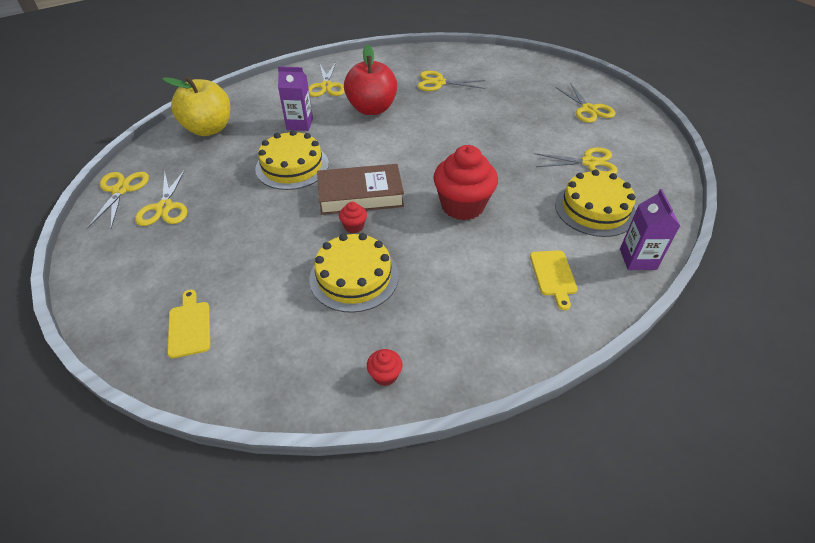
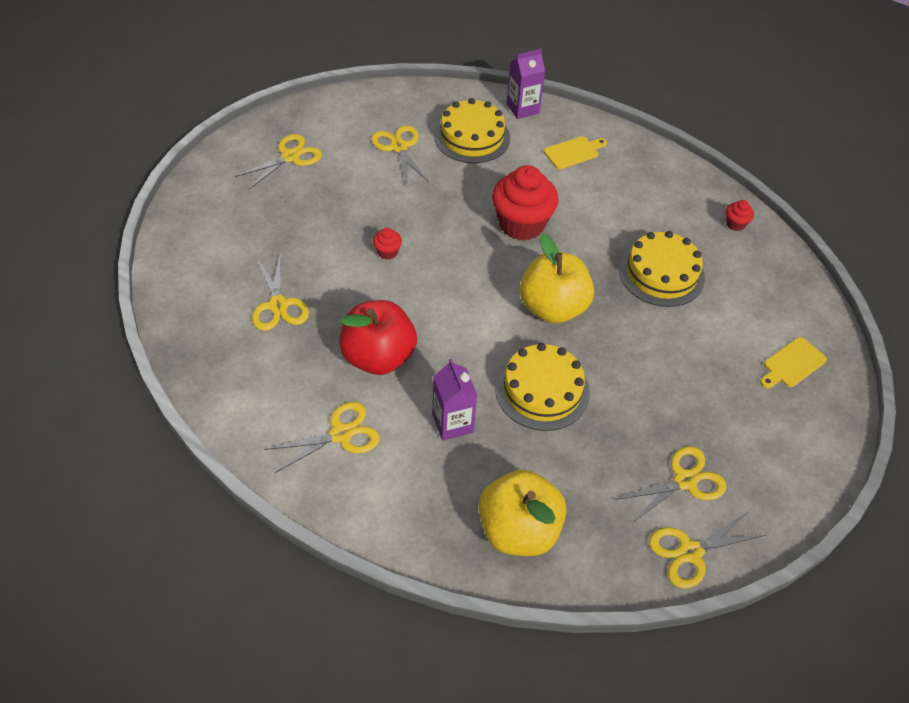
camera: 115 degrees left, 5 degrees up
(354, 226) = (602, 296): red cupcake -> red cupcake (387, 252)
(360, 195) = (553, 308): brown book -> yellow apple

